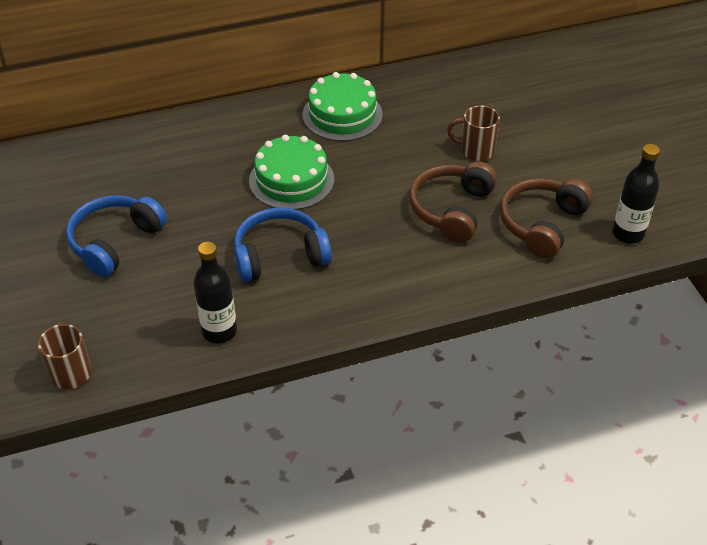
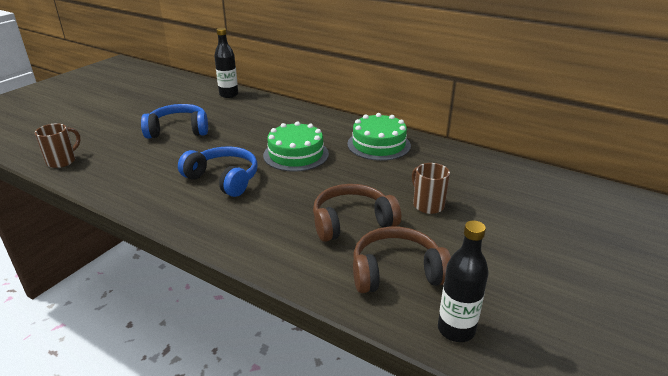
camera: 50 degrees right, 15 degrees down
(219, 331) = (134, 189): black bottle -> black bottle (229, 95)

